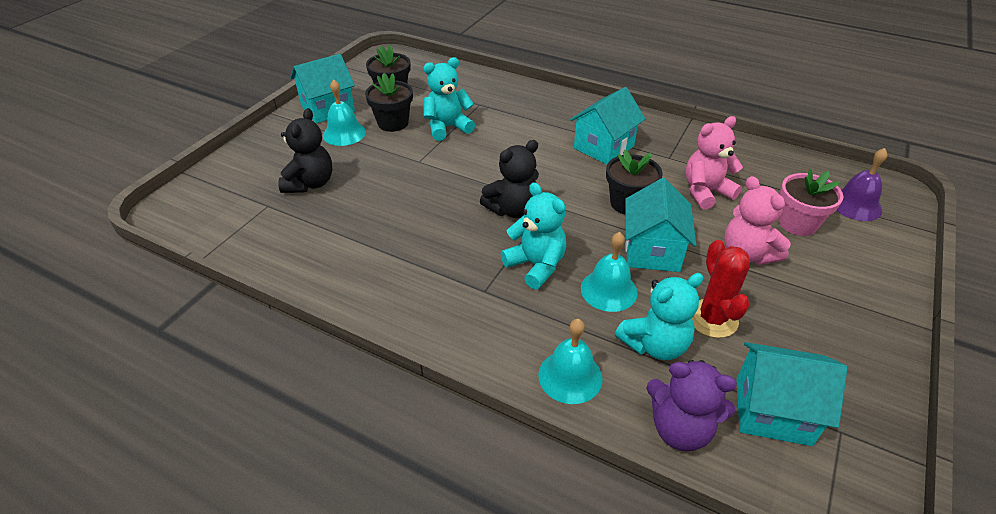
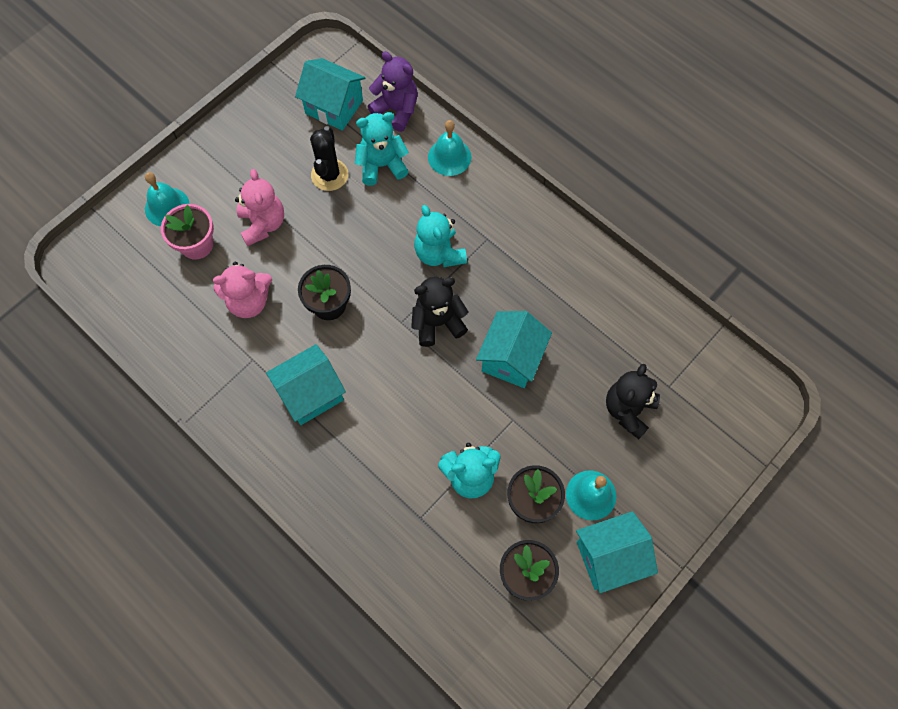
camera: 165 degrees left, 25 degrees up
(609, 290) = (392, 216): turquoise bell -> turquoise bell (167, 207)
(652, 251) = (338, 245): turquoise house -> turquoise house (511, 358)
(712, 319) = (329, 175): red cactus -> black cactus
(855, 205) = (128, 253): purple bell -> none

